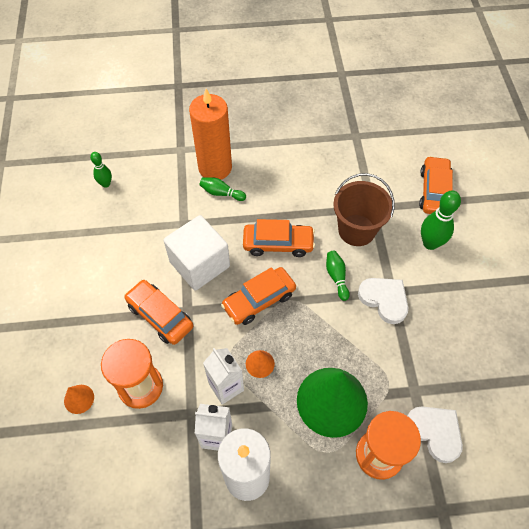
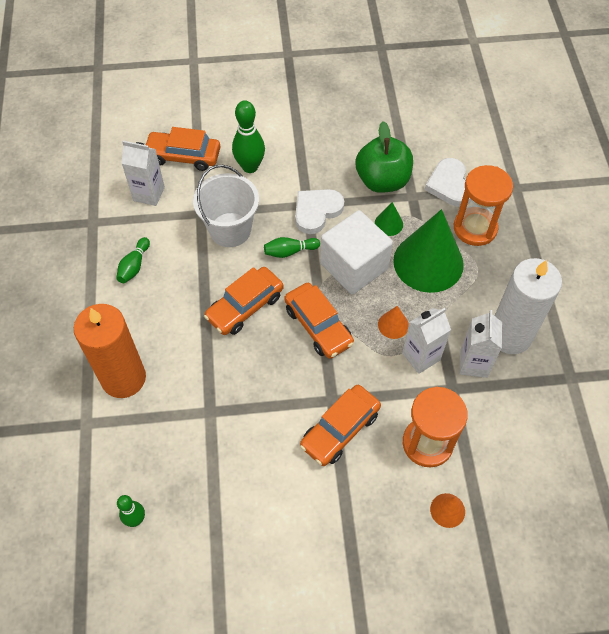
camera: 90 degrees left, 0 degrees up
(199, 264) = (270, 390): white cube -> white cube (354, 266)
(221, 193) = (166, 369): green bowling pin -> green bowling pin (134, 266)
(278, 244) = (245, 306): orange car -> orange car turned 135 degrees counterclockwise
(356, 230) = (230, 230): brown bucket -> white bucket
(376, 365) = (388, 224): none -> green cone
(388, 170) = (149, 194): none -> white carton
(430, 362) = (382, 181): none -> green apple
(435, 432) = (449, 185): white heart -> white heart turned 60 degrees counterclockwise

